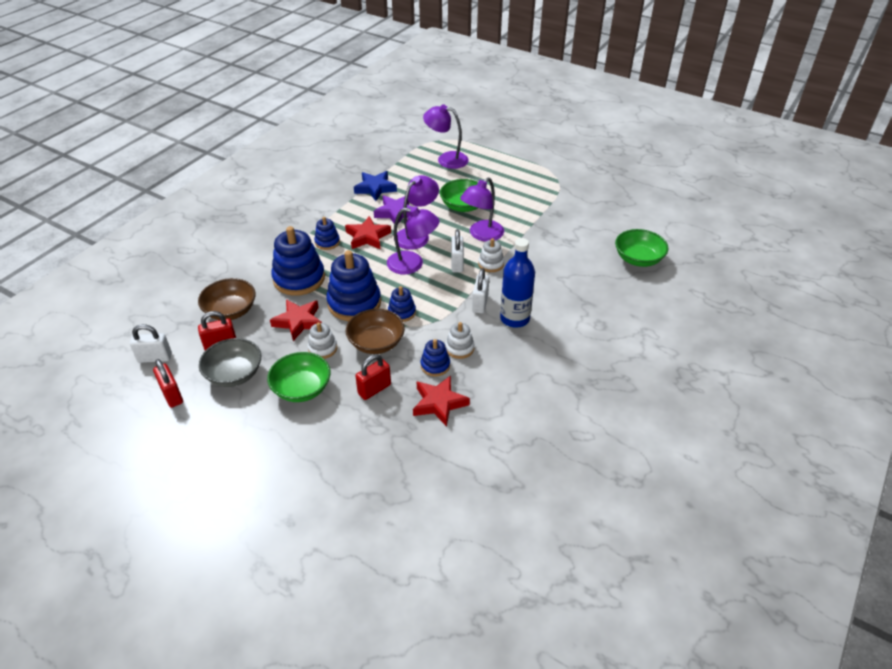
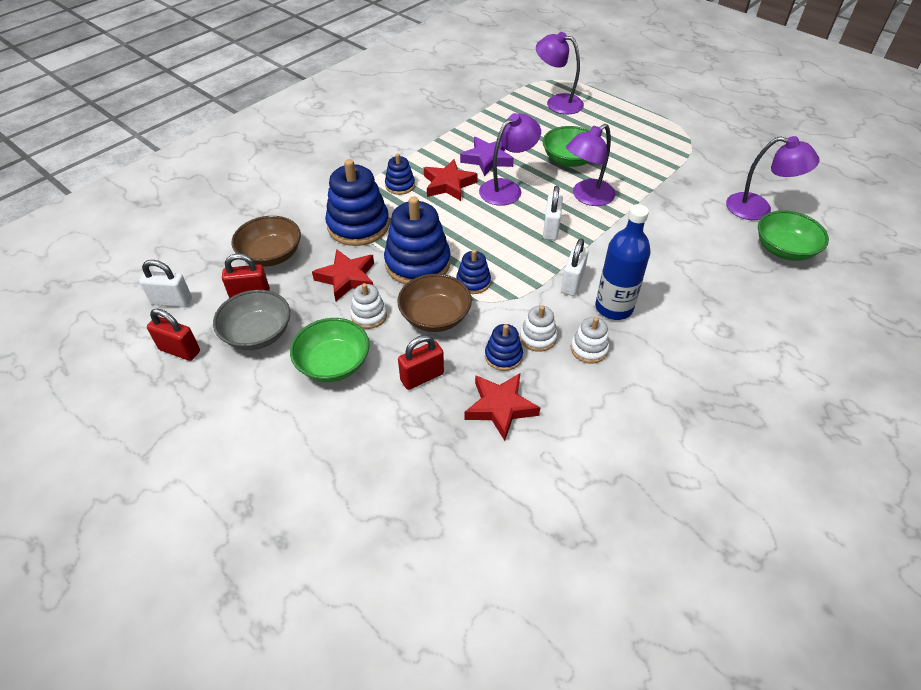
camera: 10 degrees right, 5 degrees up
(172, 395) = (180, 350): red padlock -> red padlock turned 45 degrees counterclockwise
(375, 188) = (468, 128): blue star -> none
(413, 264) = (497, 223): purple lamp -> purple lamp (758, 209)
(491, 264) = (593, 234): white stacking toy -> white stacking toy (589, 349)

